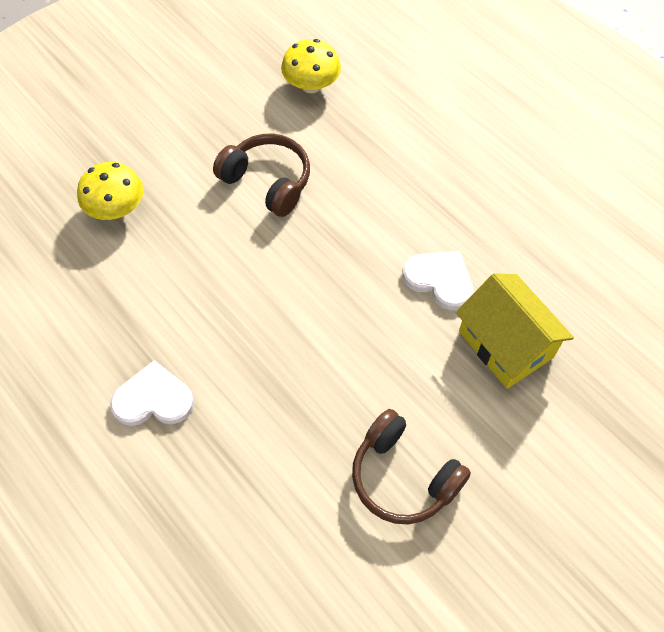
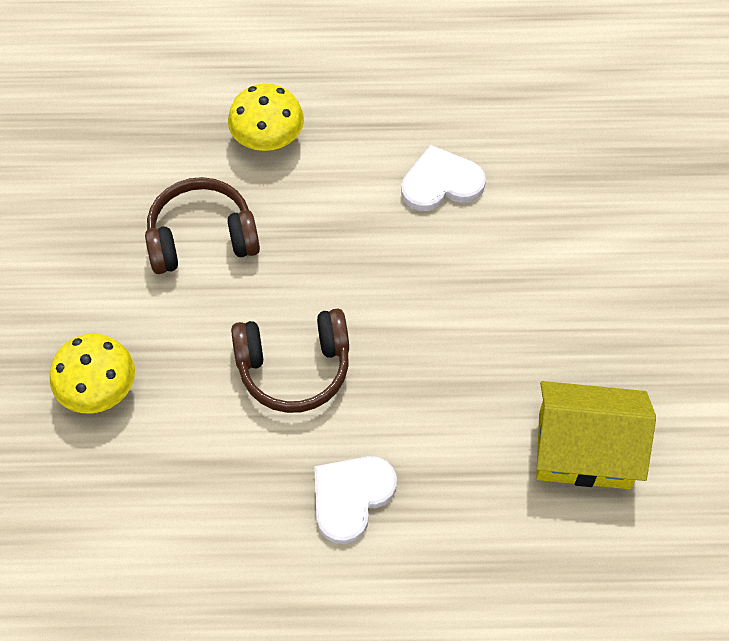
camera: 50 degrees left, 0 degrees up
(311, 85) = (126, 122): yellow mushroom -> yellow mushroom (268, 138)
(403, 477) = (600, 349): brown headphones -> brown headphones (294, 368)
(506, 344) = (546, 183): yellow house -> yellow house (584, 450)

